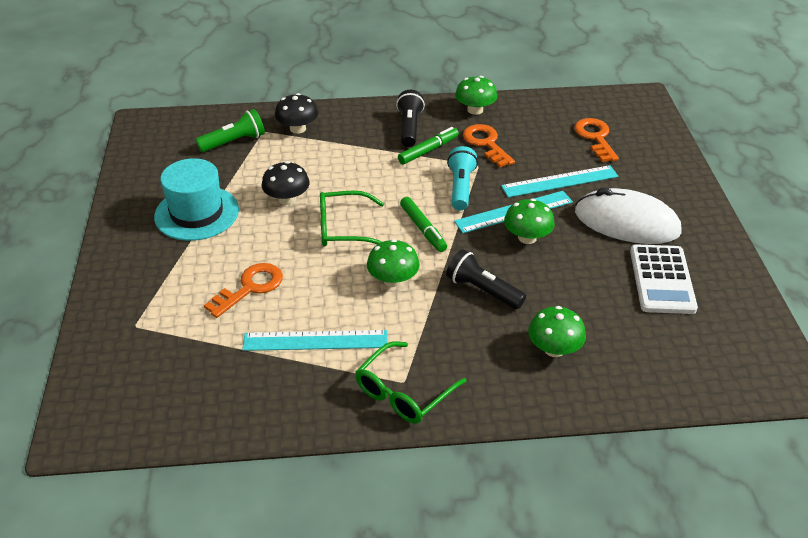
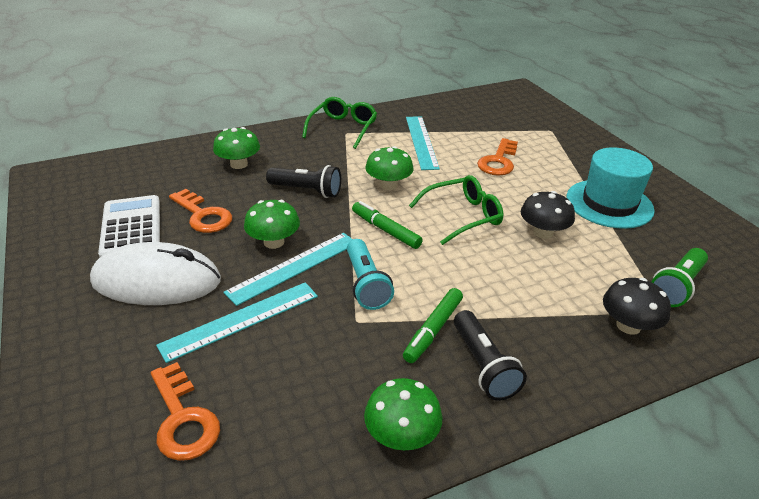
camera: 160 degrees right, 5 degrees down
(315, 341) = (421, 142): turquoise ruler -> turquoise ruler turned 75 degrees counterclockwise
(486, 143) = (358, 362): orange key -> orange key (203, 215)

